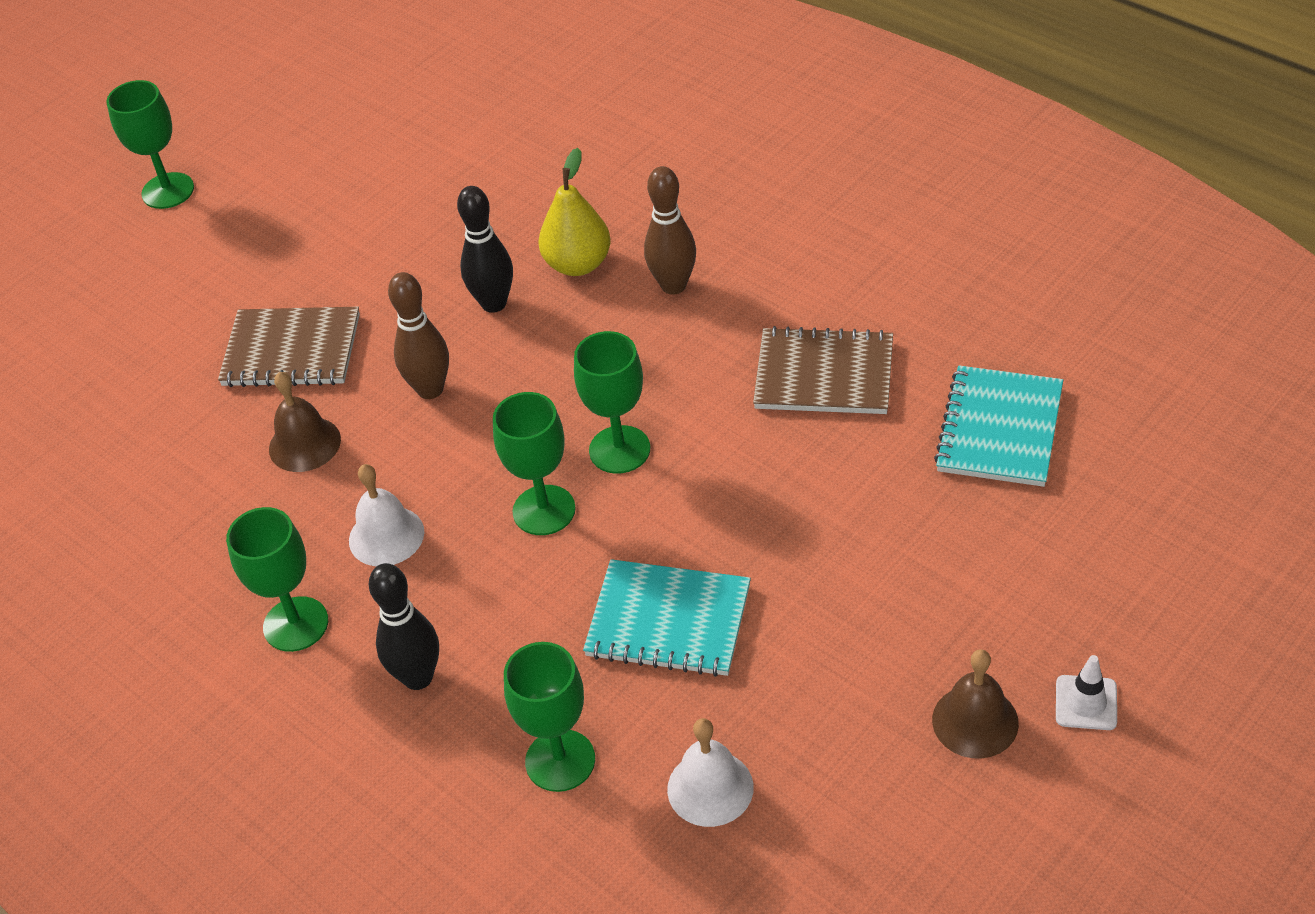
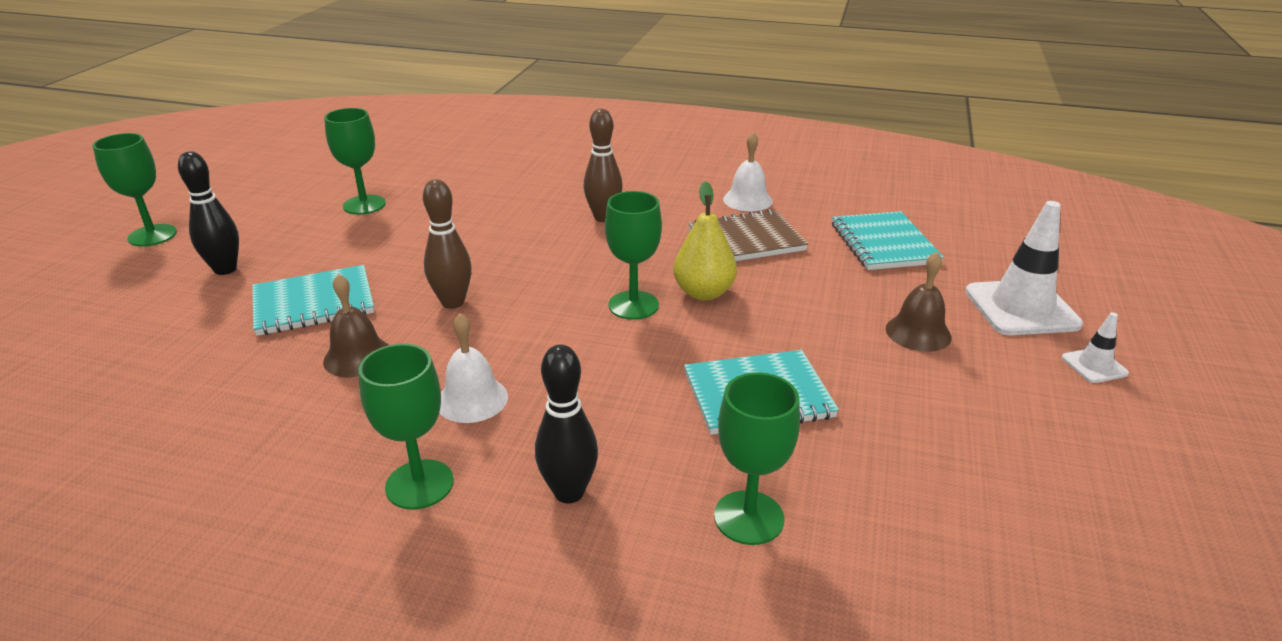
camera: 30 degrees left, 15 degrees down
(291, 350) = (314, 303): brown notebook -> turquoise notebook
(494, 303) = (474, 248): black bowling pin -> black bowling pin (225, 269)
(544, 510) = (600, 352): green goblet -> green goblet (364, 205)
(578, 264) = (525, 219): yellow pear -> yellow pear (703, 293)
(710, 788) = (893, 498): white bell -> white bell (747, 200)
(975, 721) = (1037, 396): brown bell -> brown bell (918, 332)
(1081, 590) = (1021, 308): none -> white traffic cone

